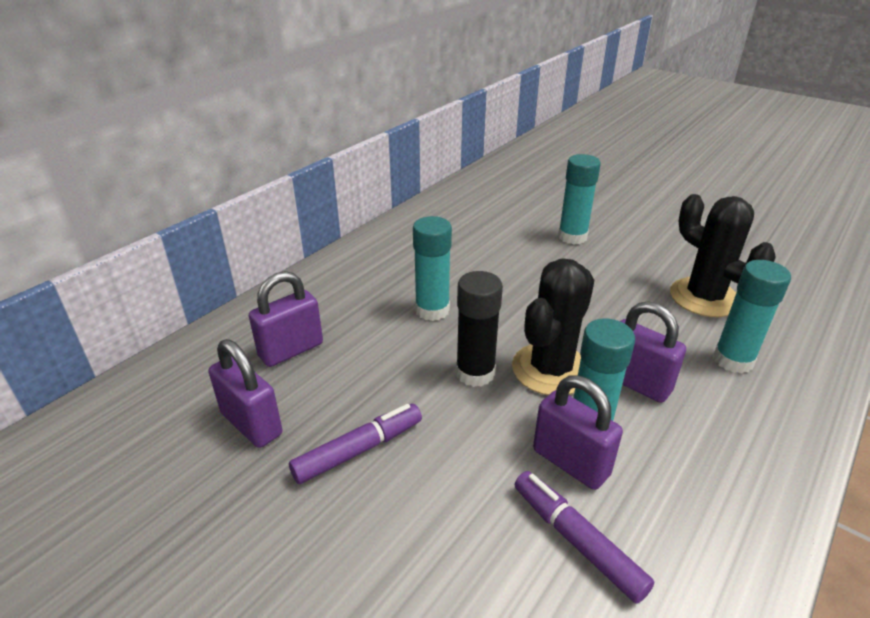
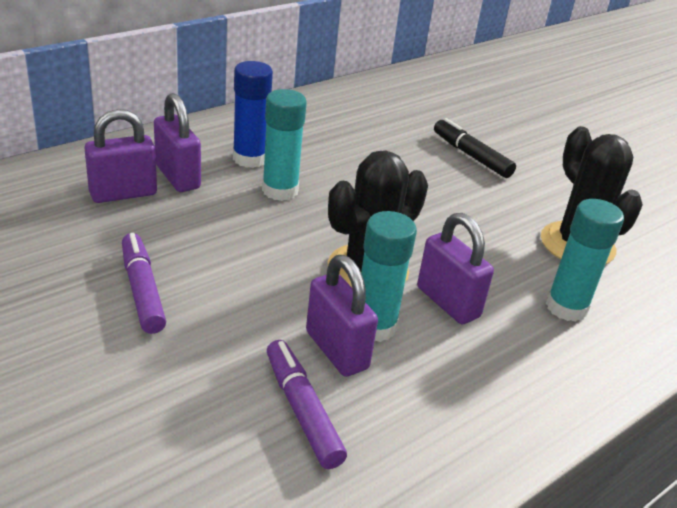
camera: 10 degrees right, 0 degrees up
(251, 424) = (56, 245): purple padlock -> purple padlock (177, 177)
(359, 450) = (142, 290): purple marker -> purple marker turned 90 degrees counterclockwise
(389, 285) = (250, 158): none -> blue glue stick
(475, 373) = (290, 255): black glue stick -> none
(572, 237) = (471, 156): turquoise glue stick -> black marker

